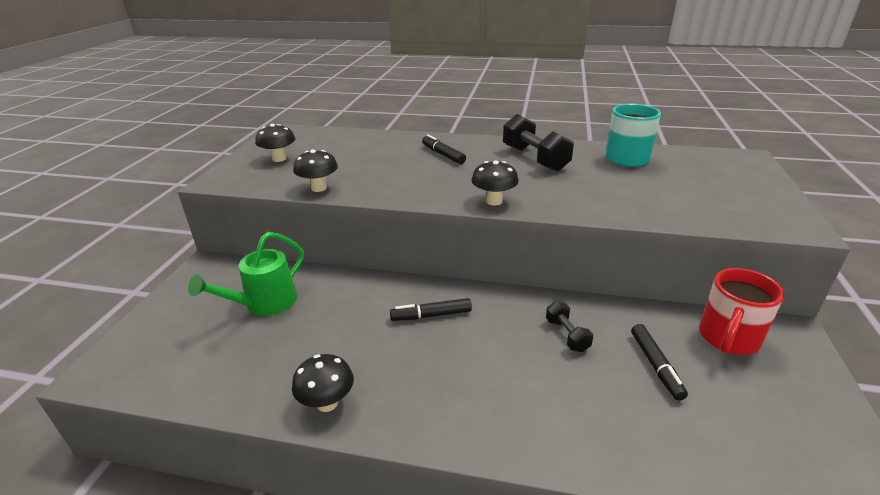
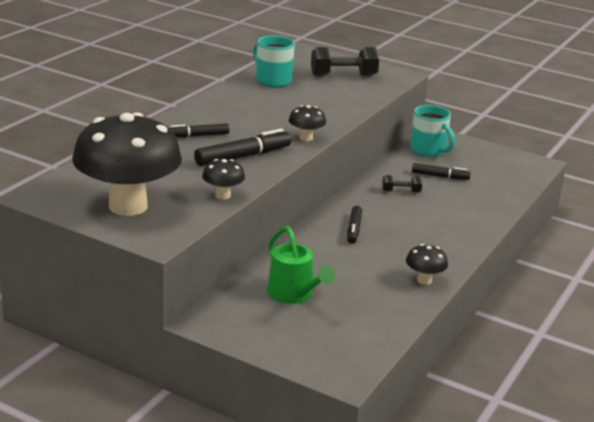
camera: 75 degrees left, 5 degrees down
(279, 159) = (128, 206): black mushroom -> black mushroom, size x2.42
(414, 180) = (243, 156): none -> black marker
(534, 158) = (242, 107): black dumbbell -> black dumbbell (343, 75)
(728, 338) = (428, 150): red mug -> turquoise mug

